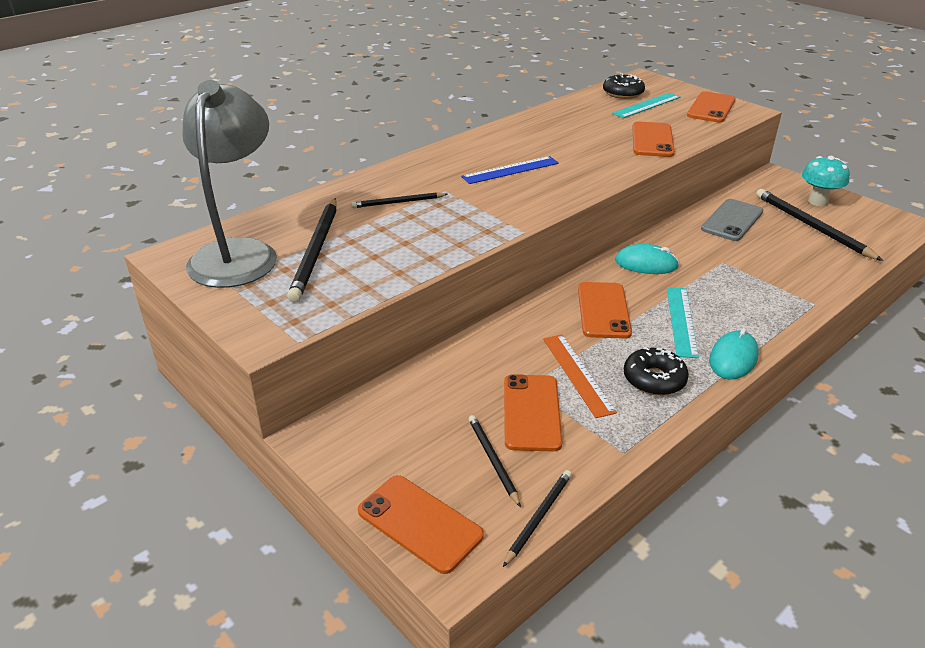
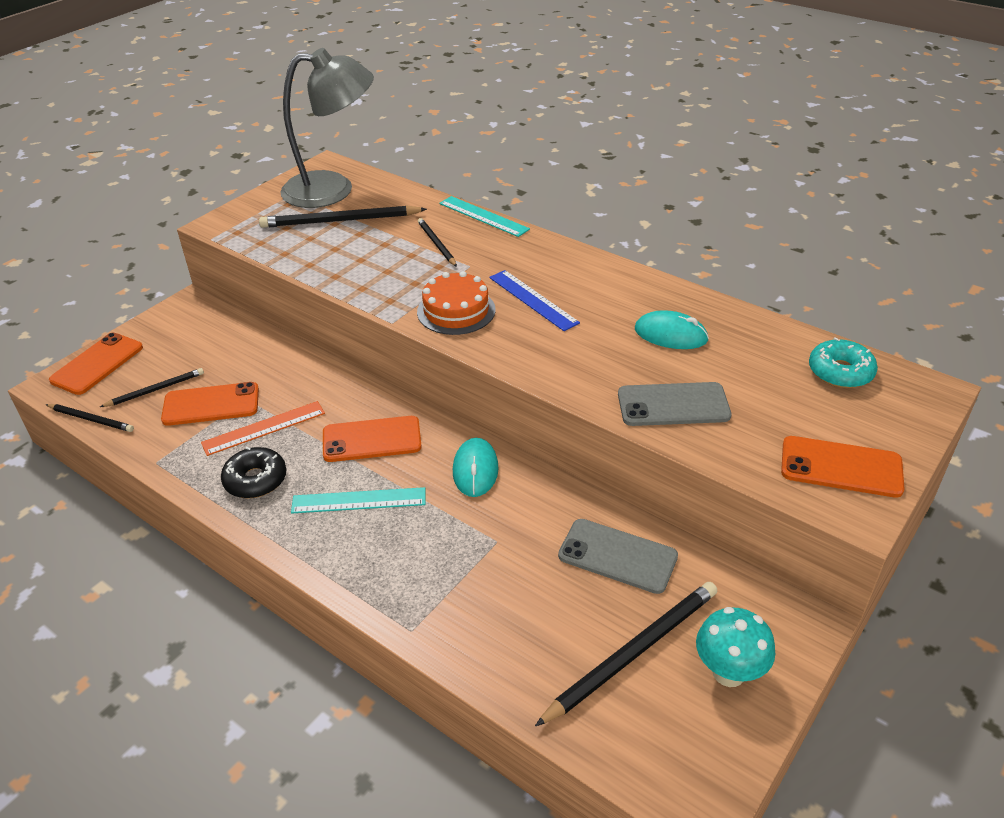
camera: 80 degrees right, 5 degrees up
(515, 202) = (456, 311): none -> orange cake
(623, 93) = (840, 372): black donut -> turquoise donut
(647, 105) = (805, 397): turquoise ruler -> turquoise ruler (483, 216)
(652, 140) = (673, 405): orange phone -> grey phone
(733, 358) = (291, 542): turquoise mouse -> turquoise mouse (670, 335)

